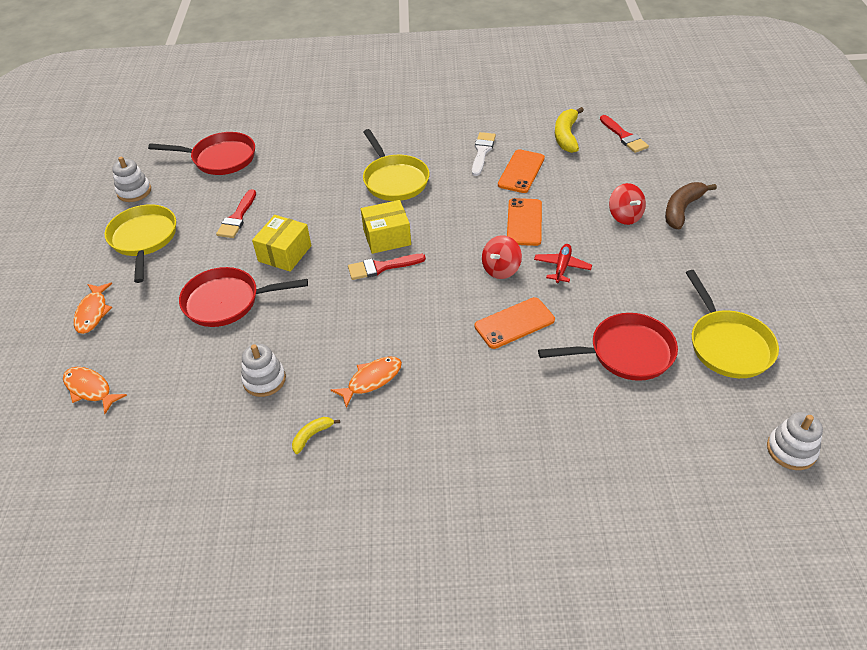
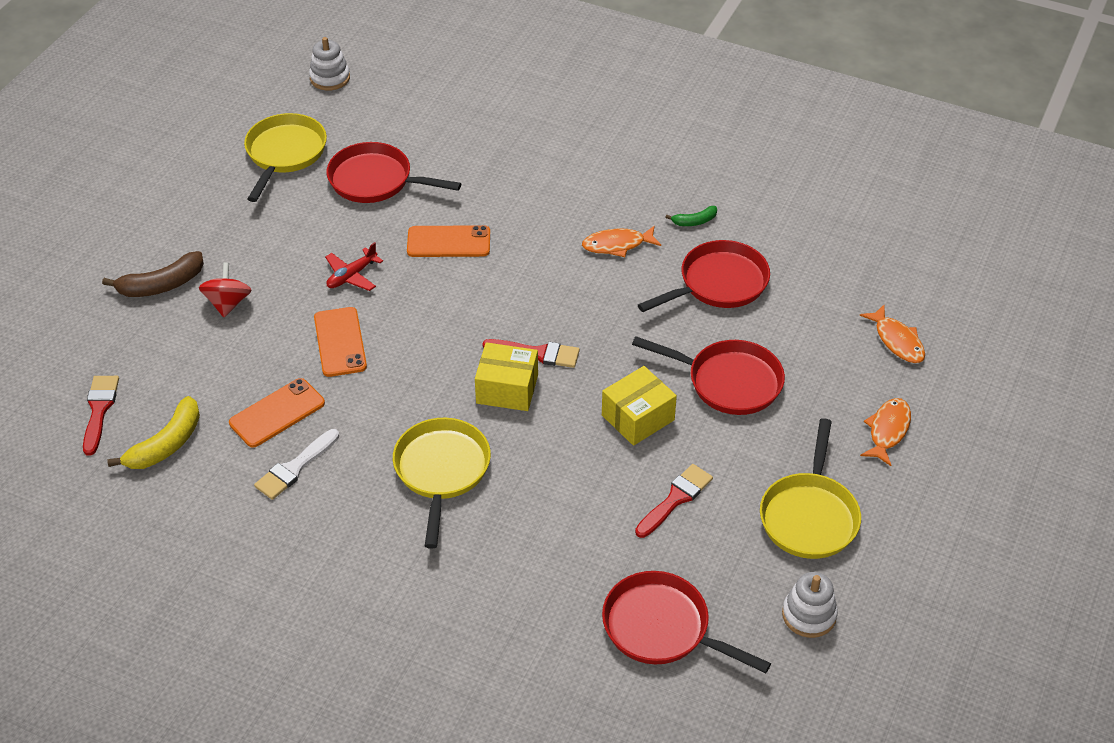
camera: 155 degrees left, 0 degrees up
(264, 380) = (718, 283): white stacking toy -> red pan
(312, 436) = (694, 221): yellow banana -> green banana
(501, 269) = (414, 299): red spinning top -> none
(524, 222) = (340, 342): orange phone -> orange phone turned 45 degrees counterclockwise

